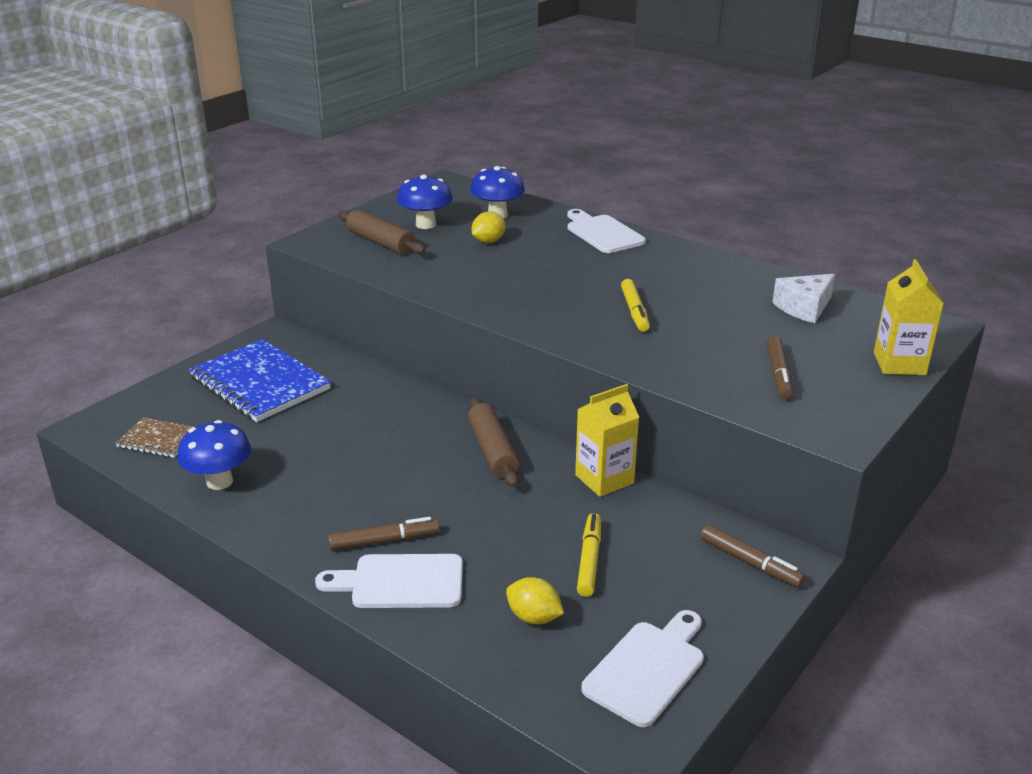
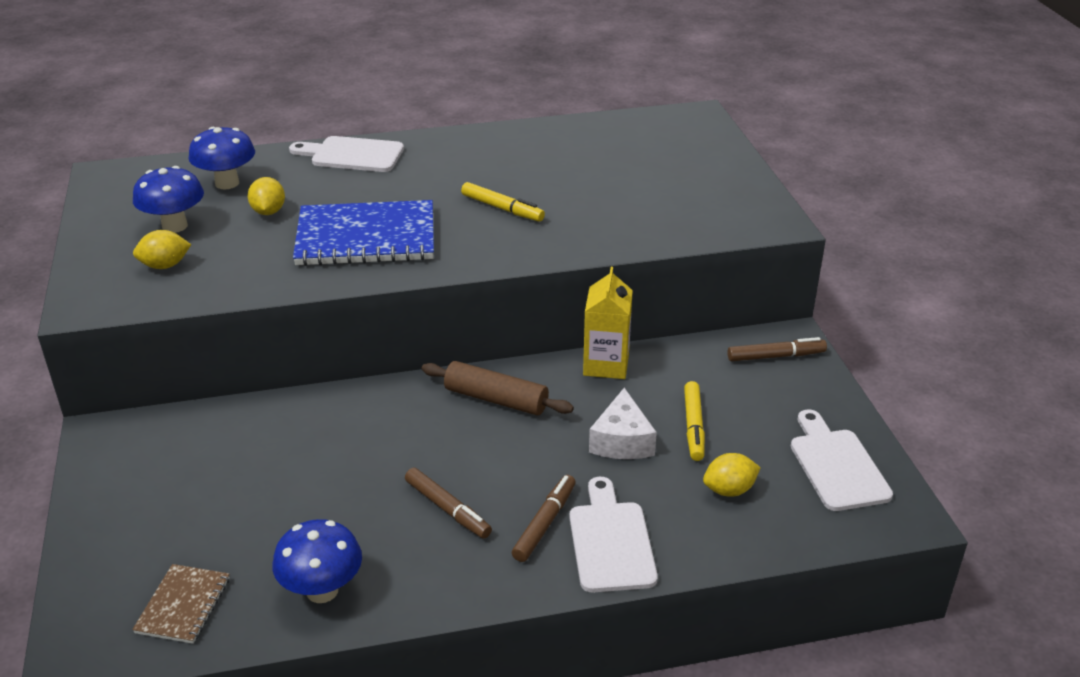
camera: 50 degrees left, 5 degrees up
(158, 439) = (183, 605): brown notebook -> brown notebook turned 45 degrees counterclockwise
(260, 383) = (184, 485): blue notebook -> blue notebook (366, 237)
(381, 242) = (165, 265): brown rolling pin -> yellow lemon
(400, 582) = (610, 541): white cutting board -> white cutting board turned 135 degrees clockwise
(589, 560) = (693, 426): yellow marker -> yellow marker turned 135 degrees counterclockwise
(778, 373) = (674, 201): brown marker -> brown marker (447, 509)
(804, 308) = (603, 143): white cheese -> white cheese (622, 441)
(899, 364) = (723, 153): yellow carton -> none

